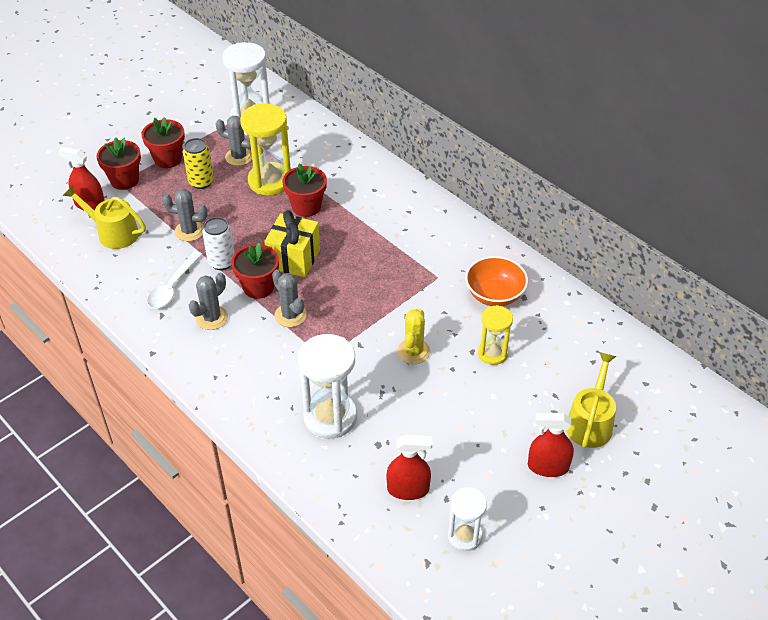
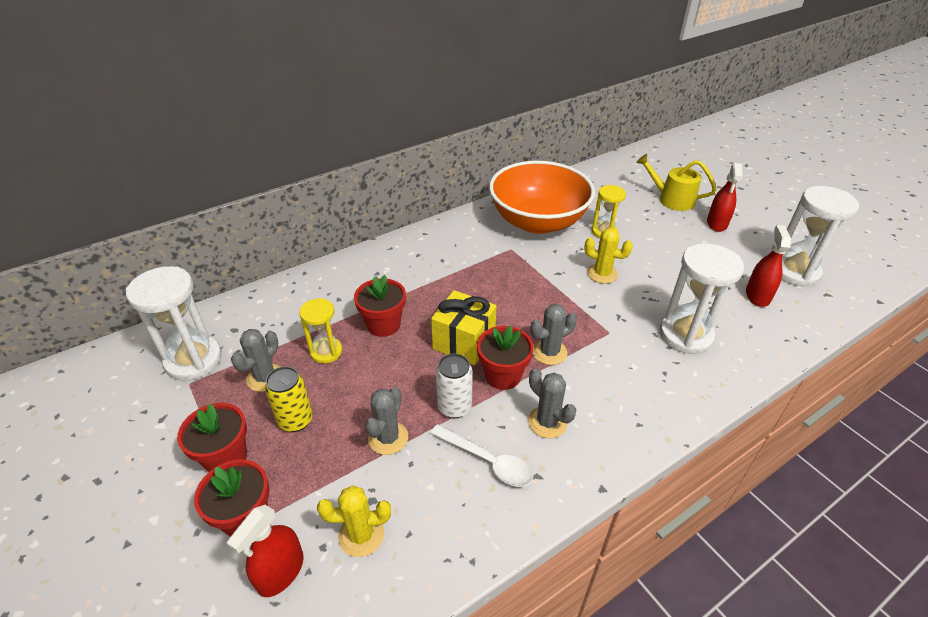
camera: 80 degrees left, 5 degrees down
(113, 233) = (361, 535): yellow watering can -> yellow cactus
(270, 181) = (326, 352): yellow hourglass -> yellow hourglass, size x0.59
(465, 536) = (794, 271): white hourglass -> white hourglass, size x1.68
(494, 295) = (538, 222): orange bowl -> orange bowl, size x1.88

